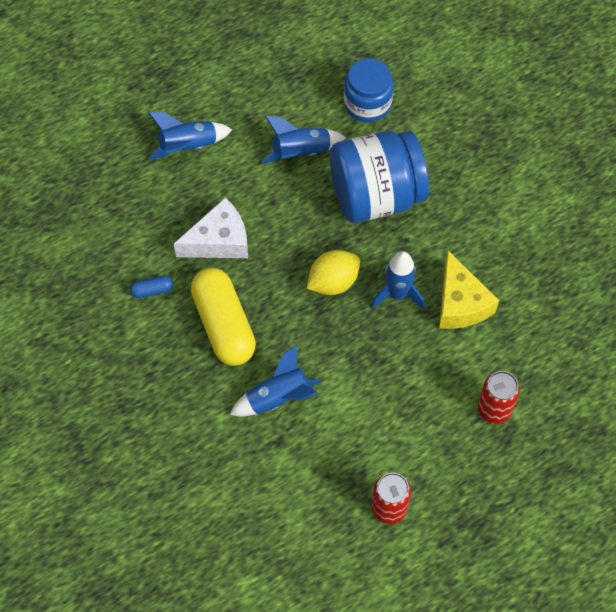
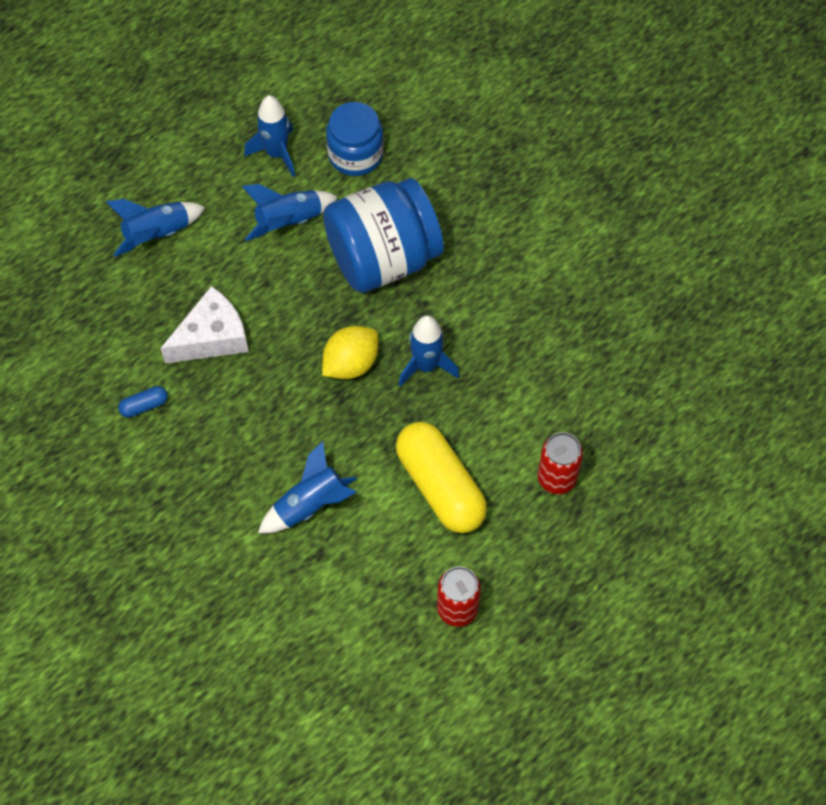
camera: 10 degrees left, 0 degrees up
(224, 325) = (234, 432): yellow capsule -> yellow capsule (440, 486)
(300, 92) = (276, 153): none -> blue rocket
(460, 303) = (499, 365): yellow cheese -> none

